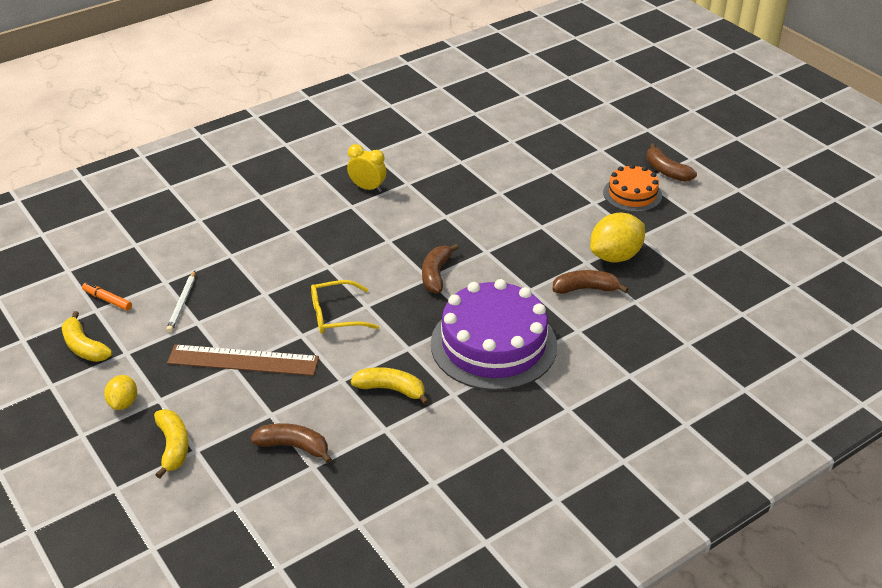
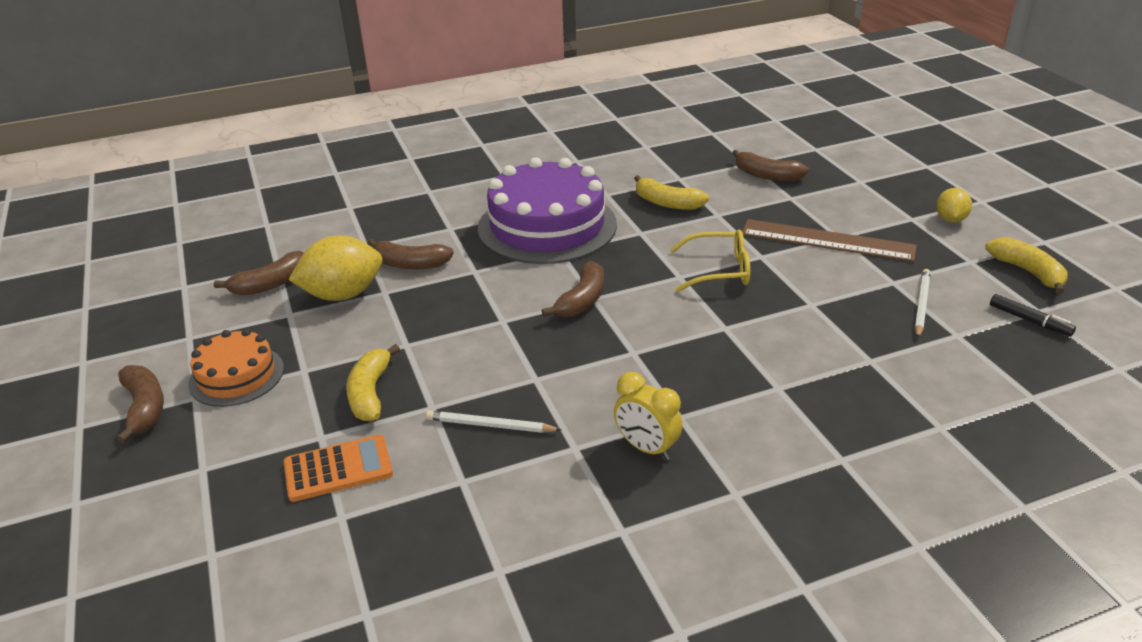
camera: 165 degrees left, 5 degrees down
(107, 300) = (1029, 321): orange marker -> black marker
(173, 446) = (883, 185): yellow banana -> yellow banana (370, 393)
(460, 187) = (490, 425): none -> white pencil
(529, 158) = (338, 469): none -> orange calculator
(677, 257) = (270, 284): none -> brown banana

